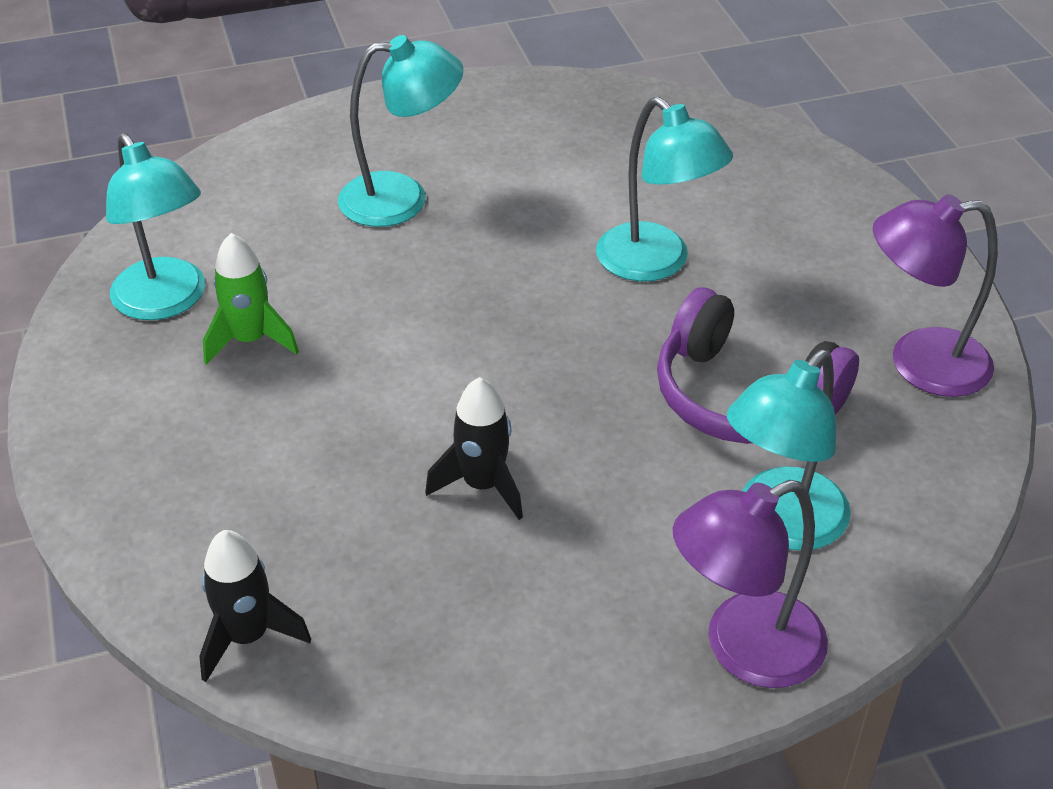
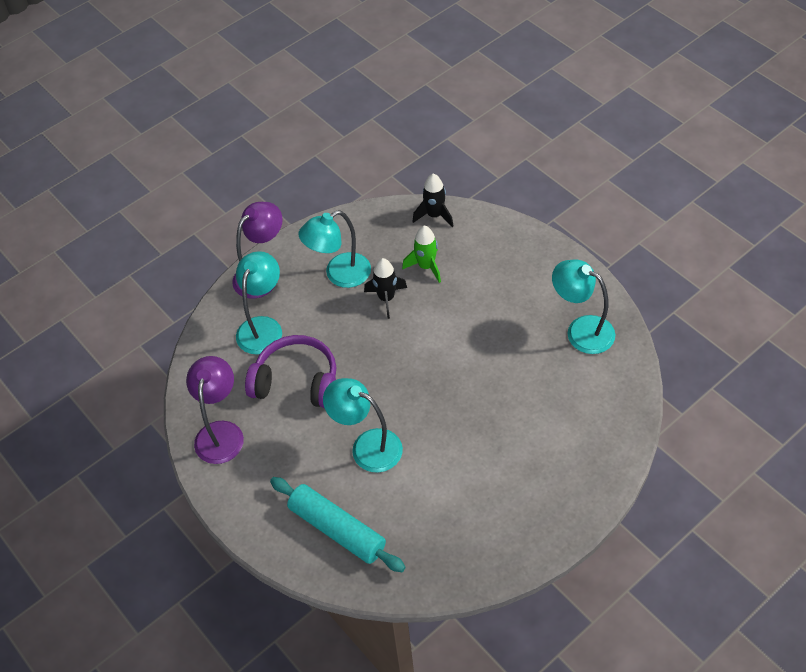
camera: 160 degrees right, 10 degrees up
(250, 340) = (527, 326): green rocket -> green rocket (426, 266)
(402, 199) = (520, 438): turquoise lamp -> turquoise lamp (339, 275)
(754, 184) = (337, 529): none -> turquoise rolling pin
(919, 363) = (221, 432): purple lamp -> purple lamp turned 60 degrees counterclockwise

